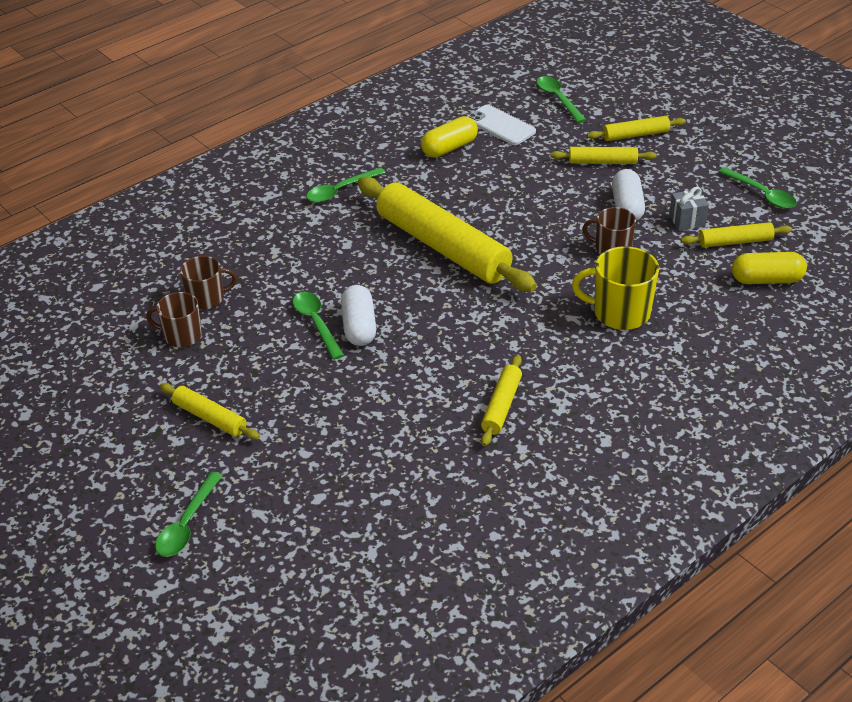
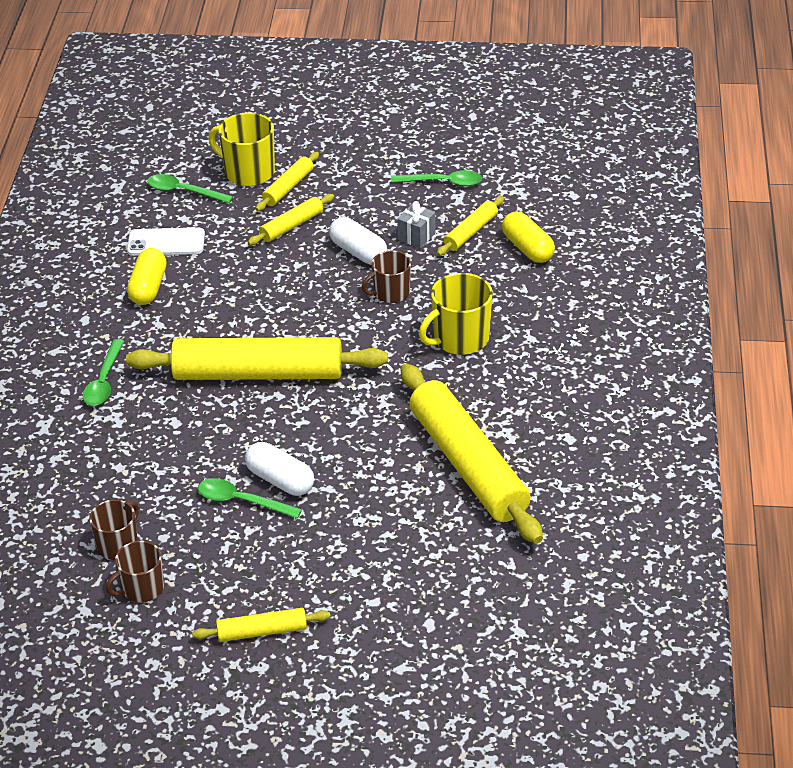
camera: 45 degrees left, 0 degrees up
(187, 524) = (360, 717): green spoon -> none
(501, 406) = (468, 464): yellow rolling pin -> yellow rolling pin, size x2.16
(621, 110) = (248, 172): none -> yellow mug
(766, 279) = (527, 248): yellow capsule -> yellow capsule turned 75 degrees counterclockwise

